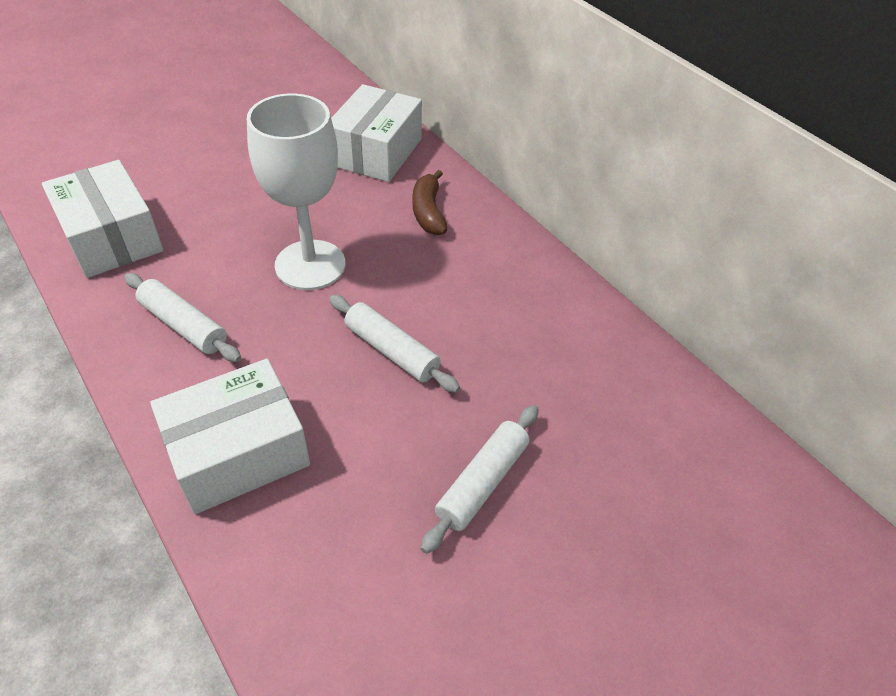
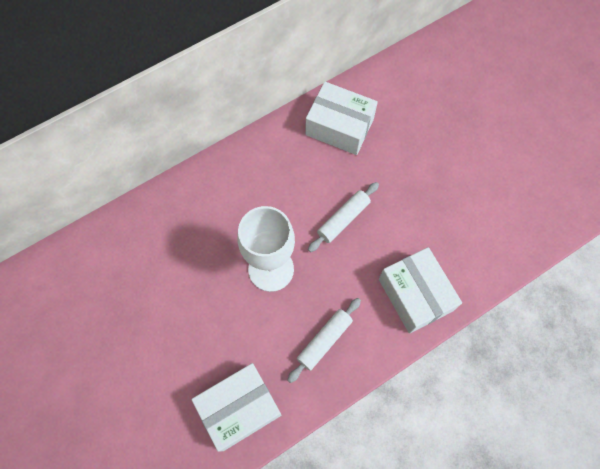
camera: 85 degrees left, 20 degrees up
(376, 152) = (149, 231): white box -> white box (339, 127)
(428, 212) = (220, 197): brown banana -> none
(482, 482) = (426, 178): white rolling pin -> none

